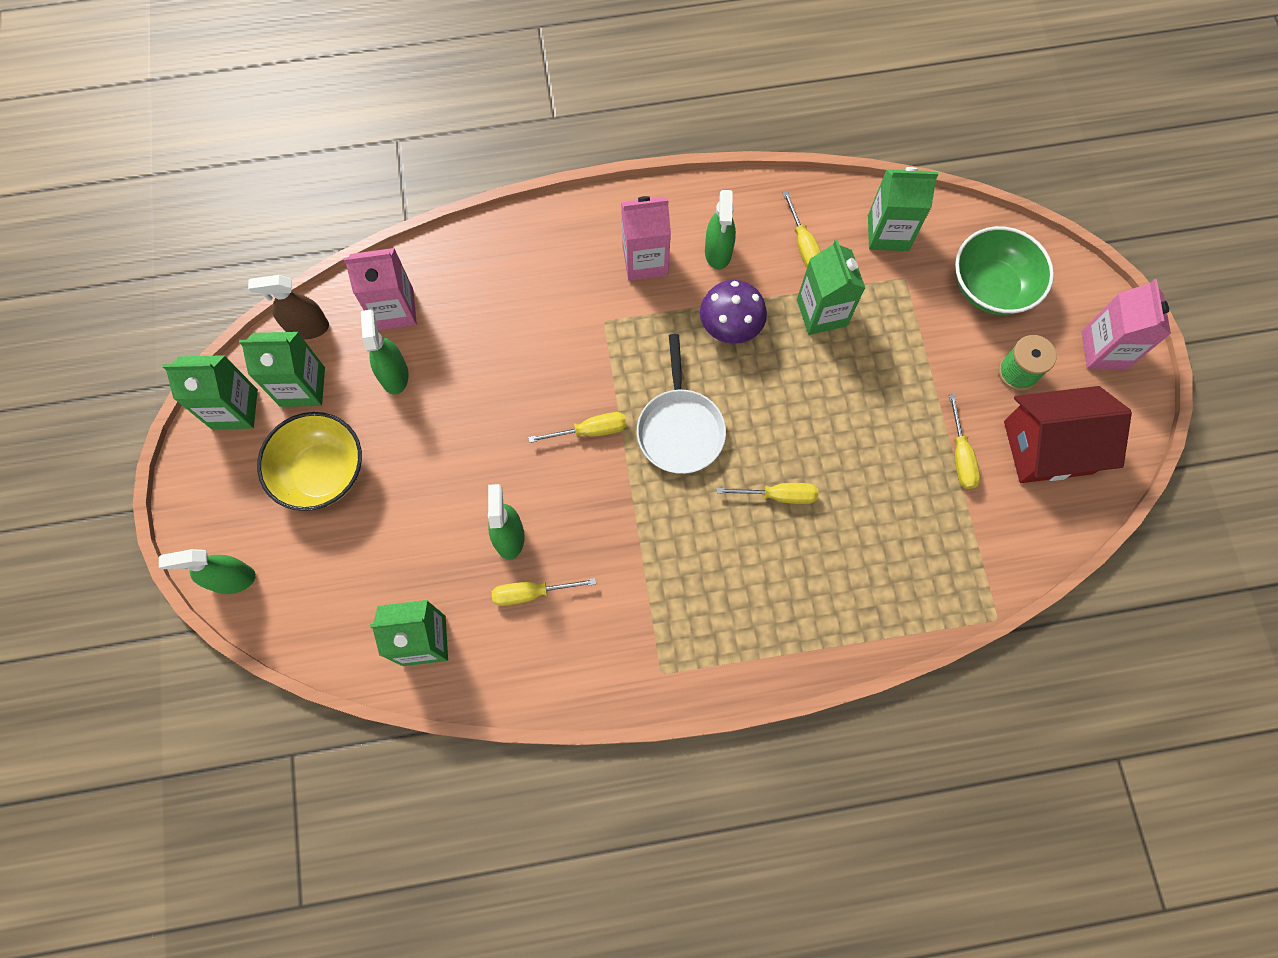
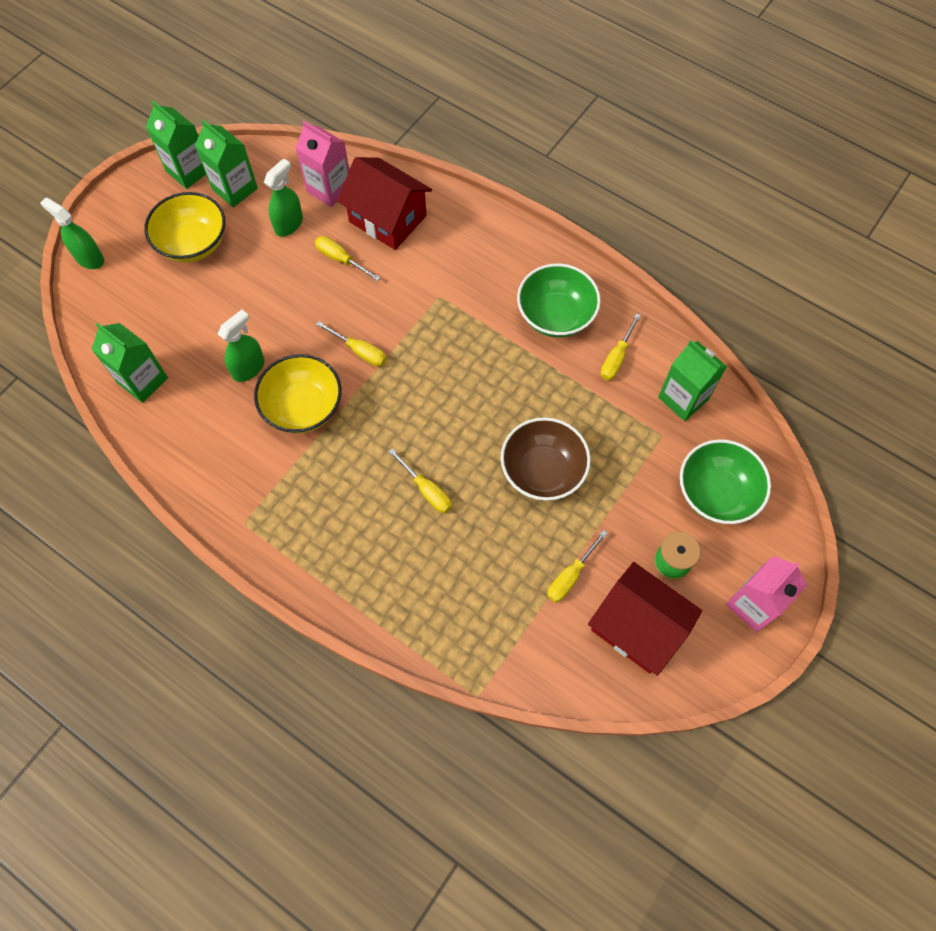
camera: 45 degrees right, 5 degrees down
(307, 327) = (273, 159): brown spray bottle -> none
(480, 291) = (388, 218): none -> red house
(531, 593) = (225, 410): yellow screwdriver -> yellow screwdriver (341, 259)
(598, 525) = (303, 407): none -> yellow bowl
(645, 260) = (504, 282): pink carton -> none
(680, 429) = (412, 397): white pan -> none
(718, 252) = (555, 316): green spray bottle -> green bowl
(730, 326) = (513, 365): purple mushroom -> none
(821, 312) = (580, 408): green carton -> none
(849, 392) = (543, 471): none -> brown bowl

